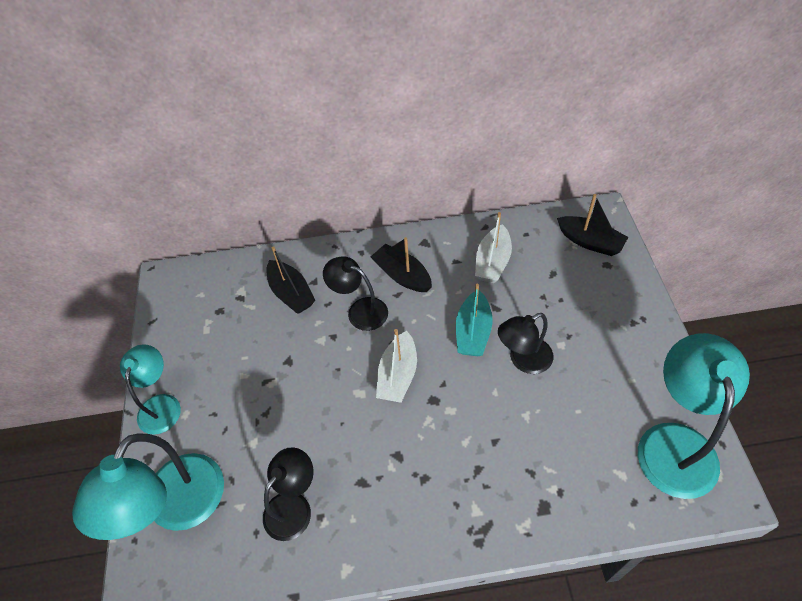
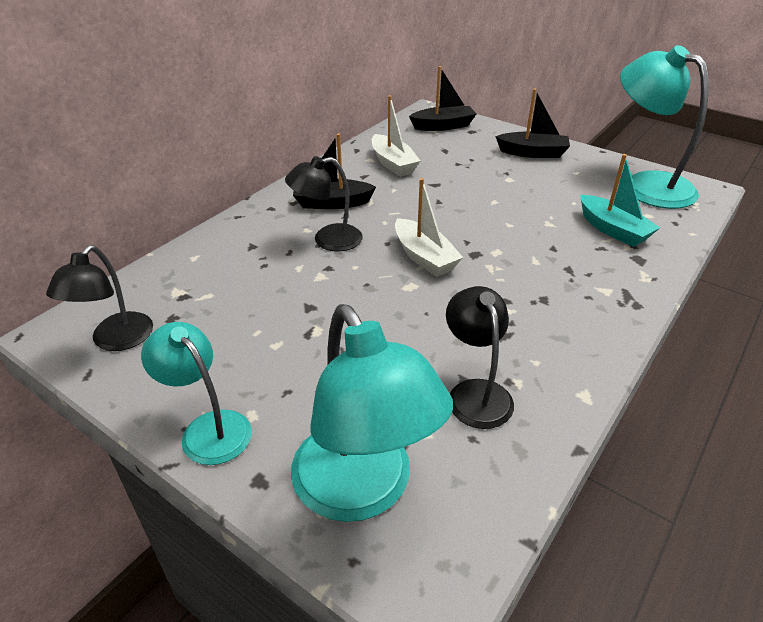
camera: 50 degrees left, 15 degrees down
(291, 293) = (240, 264): black boat -> black boat (533, 153)
(473, 332) = (440, 204): turquoise boat -> turquoise boat (613, 230)
(523, 360) = (499, 198): black lamp -> black lamp (116, 340)

